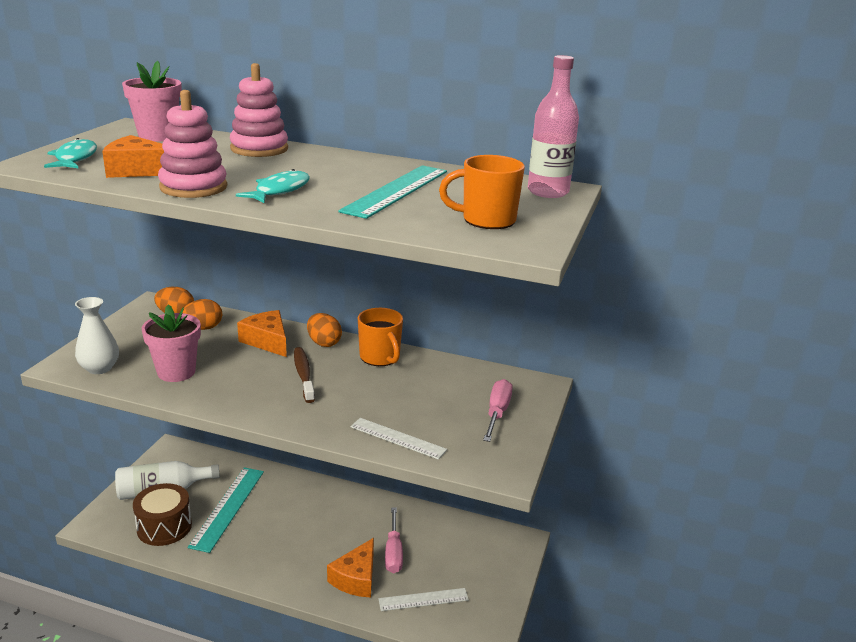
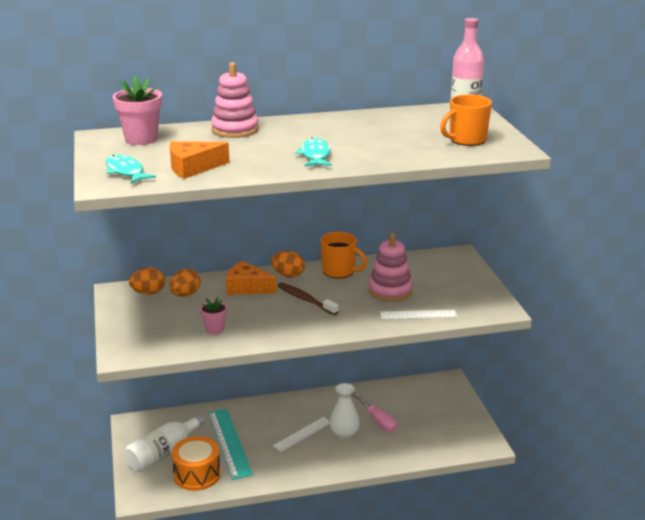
camera: 30 degrees left, 0 degrees up
(99, 368) = (153, 347): white vase -> white vase (344, 433)
(164, 527) = (197, 474): brown drum -> orange drum
(176, 372) = (215, 329): pink flower pot -> pink flower pot, size x0.58
(193, 187) = (257, 168): pink stacking toy -> pink stacking toy (390, 291)
(356, 578) = (371, 446): orange cheese -> none
(396, 190) = (382, 135): turquoise ruler -> none
(423, 599) = (426, 439): white ruler -> white ruler (302, 434)
(497, 413) = (455, 279): pink screwdriver -> none

